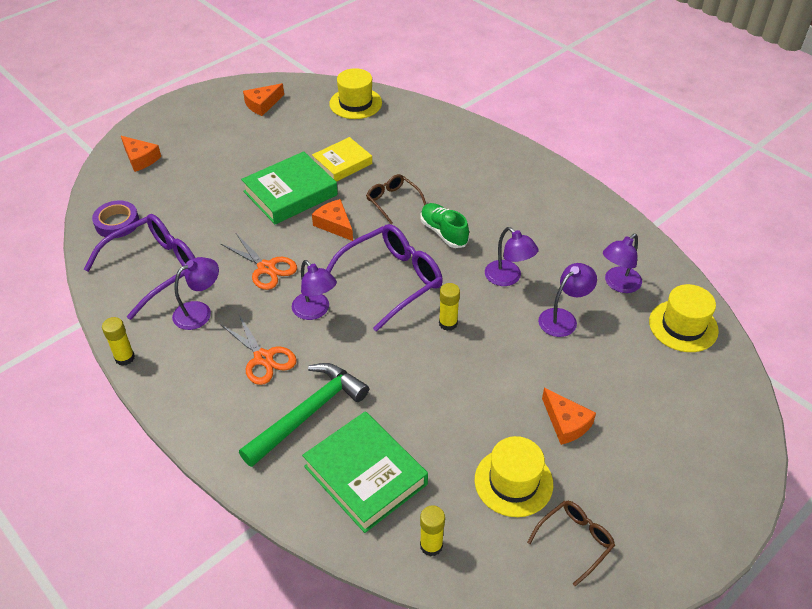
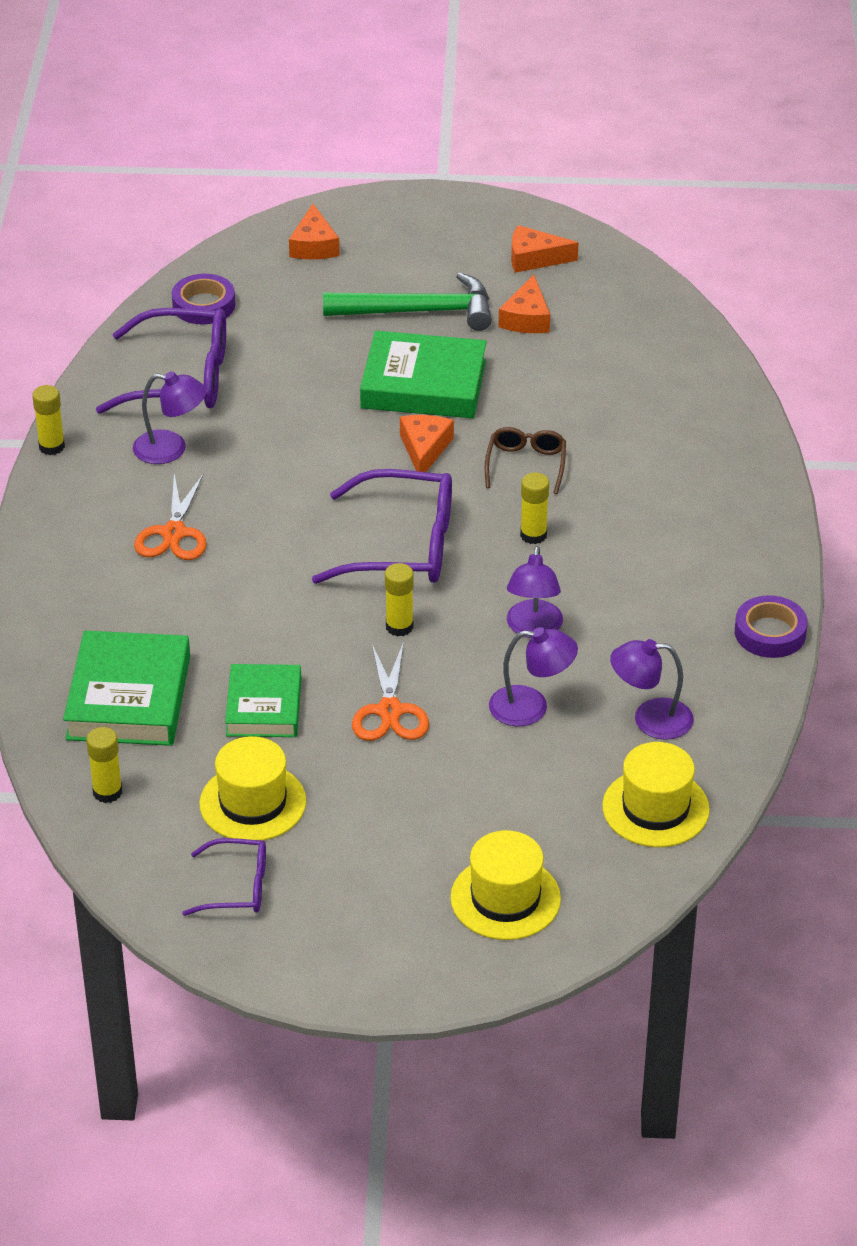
camera: 45 degrees right, 5 degrees down
(266, 268) = (291, 448): orange scissors -> orange scissors (390, 711)
(308, 413) = (149, 610): green hammer -> green hammer (418, 311)
(315, 311) = (282, 523): purple lamp -> none
(342, 163) = (530, 386): yellow book -> none
(355, 103) = (650, 322): yellow hat -> yellow hat (505, 898)
(443, 232) = (533, 535): green shoe -> yellow glue stick
(443, 421) = (263, 707): none -> green book
(566, 423) = (380, 796): orange cheese -> orange cheese (526, 318)
(575, 541) = (237, 887): brown glasses -> purple glasses
(603, 208) = (770, 633): none -> purple tape

